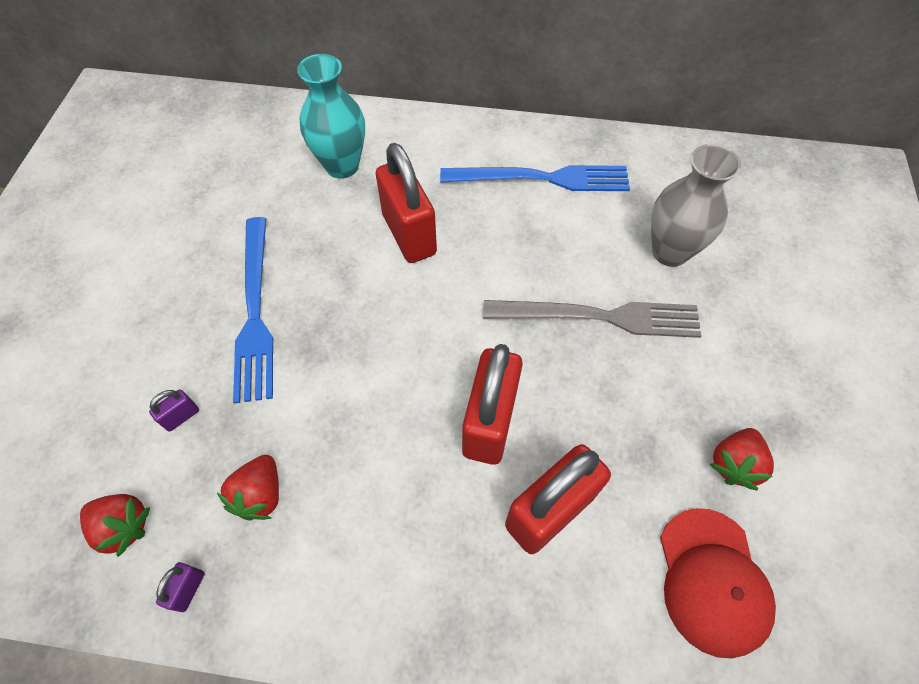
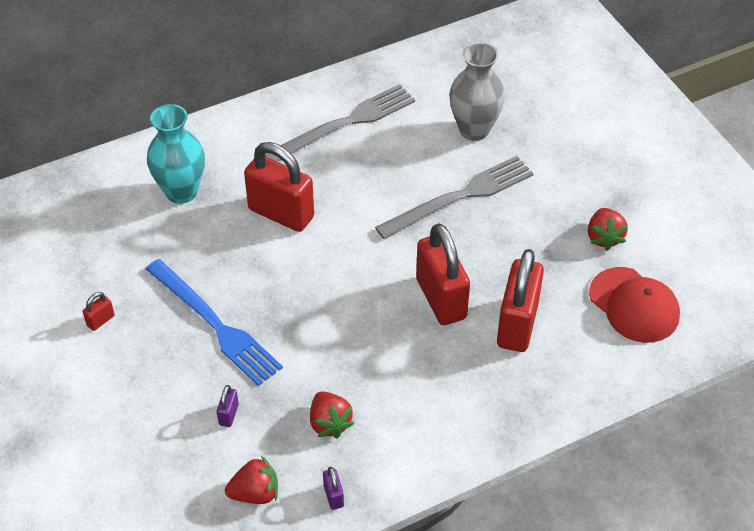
camera: 35 degrees left, 10 degrees down
(169, 247) = (100, 320): none -> red padlock
(542, 178) = (345, 123): blue fork -> grey fork

